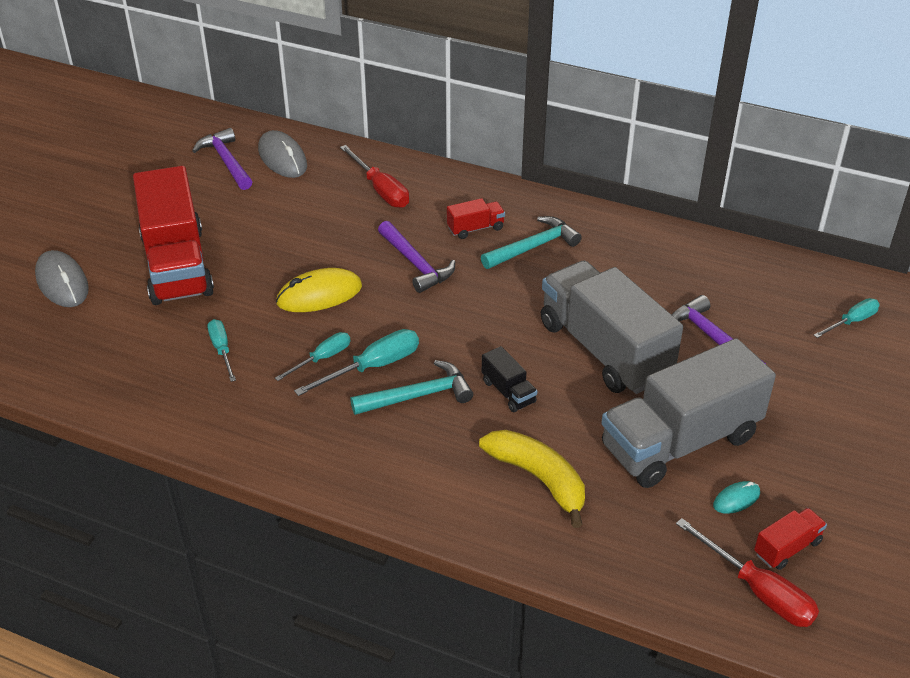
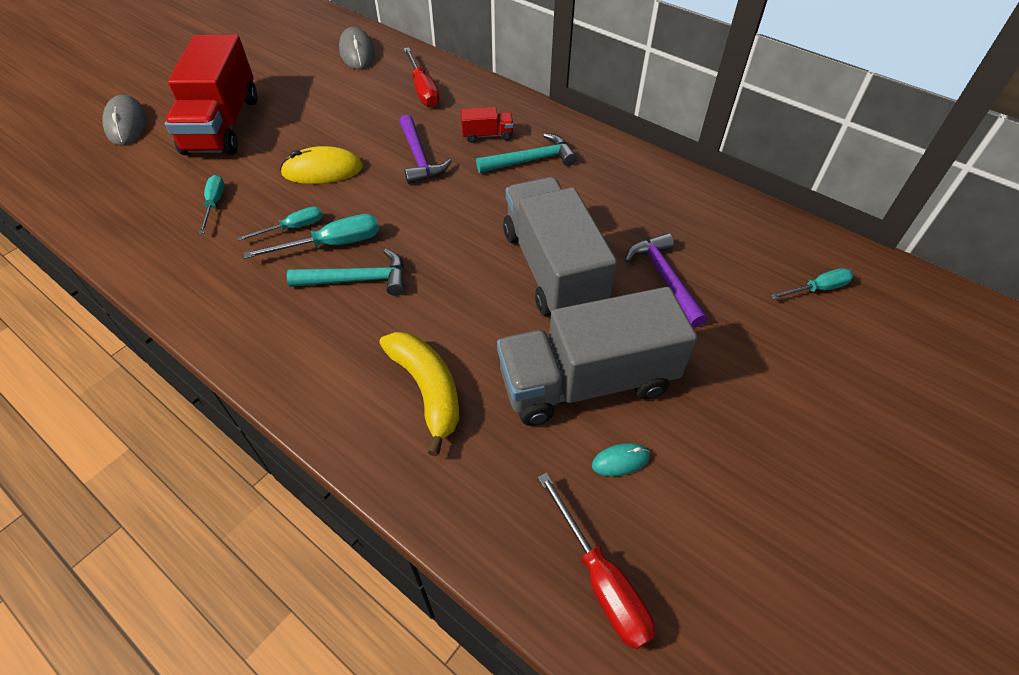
camera: 15 degrees right, 10 degrees up
(226, 161) = (311, 48): purple hammer -> none
(508, 392) = (442, 293): black truck -> none
(787, 548) = (654, 534): red truck -> none

